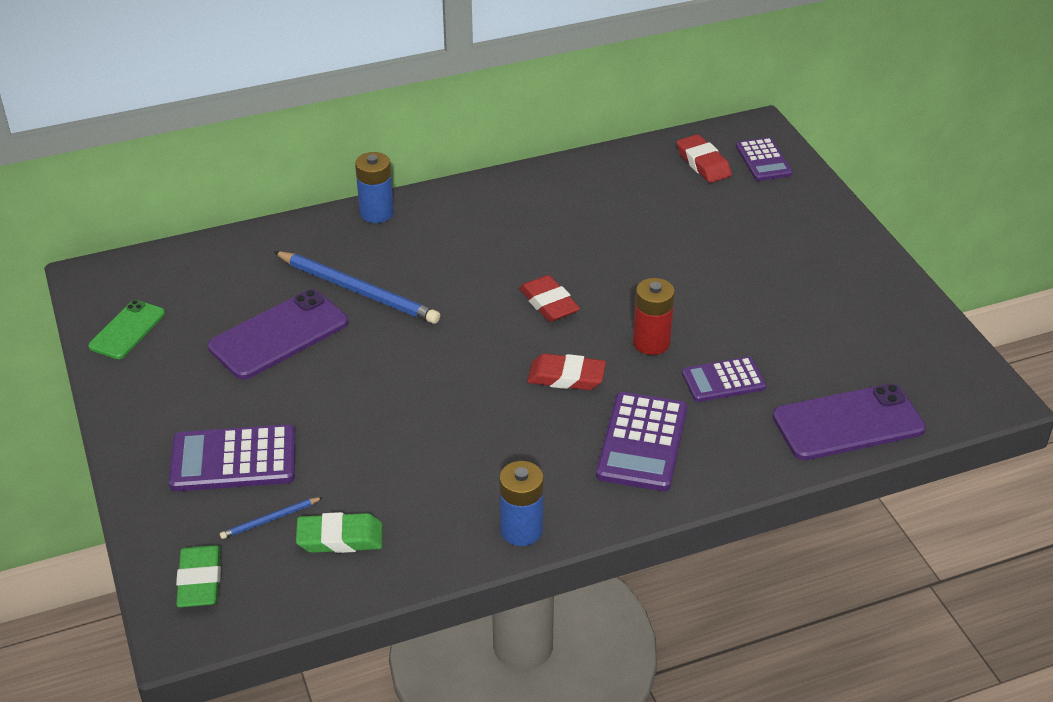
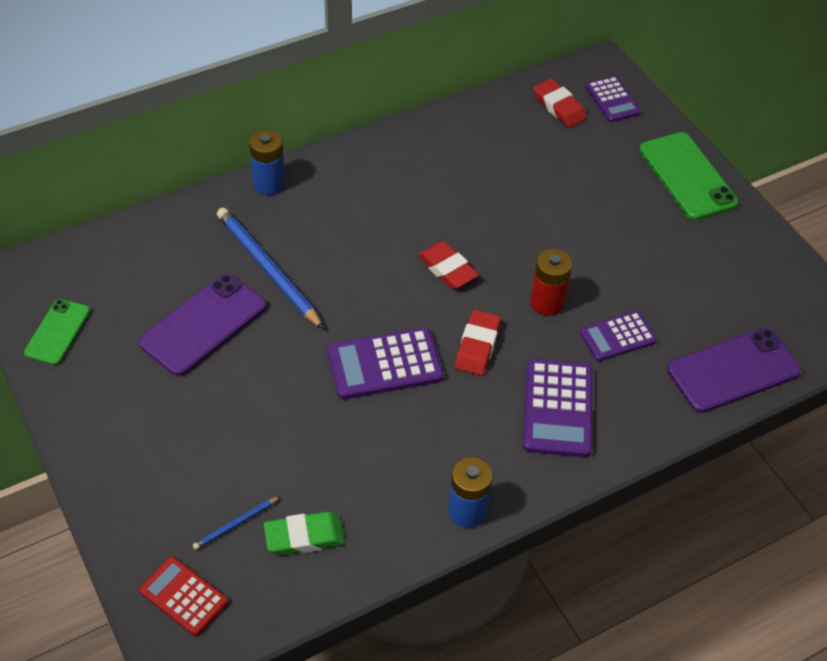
camera: 10 degrees left, 10 degrees up
(200, 581) = (183, 596): green eraser -> red calculator
(233, 460) = (188, 463): purple calculator -> purple calculator (384, 364)
(357, 290) = (268, 269): blue pencil -> blue pencil turned 150 degrees counterclockwise
(566, 377) = (477, 346): red eraser -> red eraser turned 75 degrees counterclockwise
(832, 236) = (687, 176): none -> green phone

